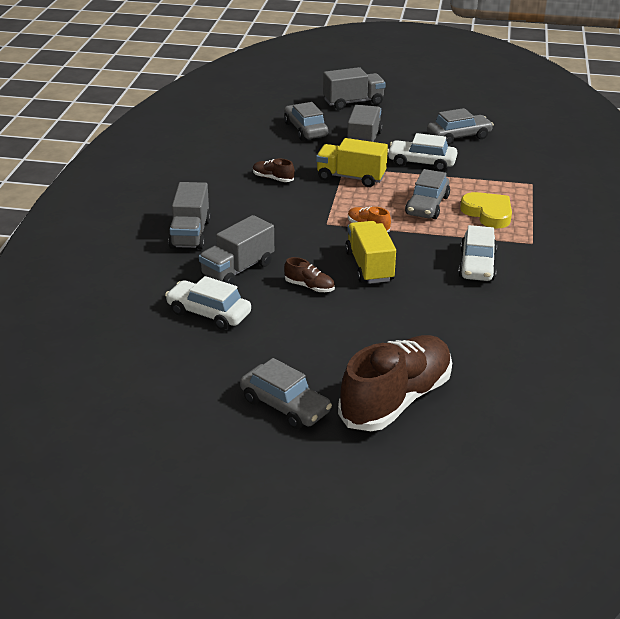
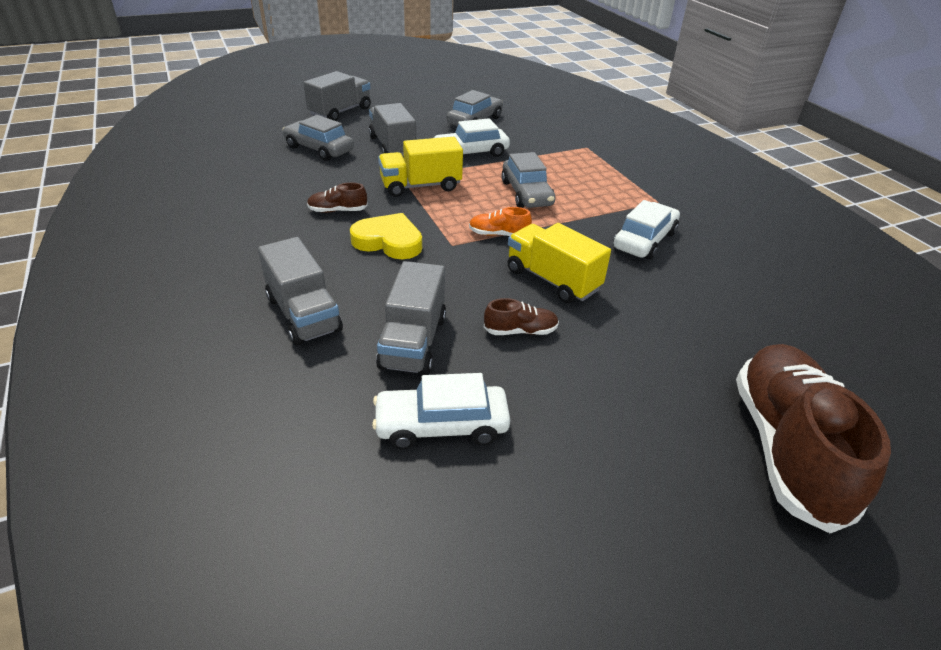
camera: 35 degrees left, 5 degrees up
(285, 406) = (692, 533): grey car -> none
(477, 265) = (644, 240): white car -> white car turned 120 degrees counterclockwise
(488, 213) = (587, 185): yellow heart -> yellow heart (388, 241)

